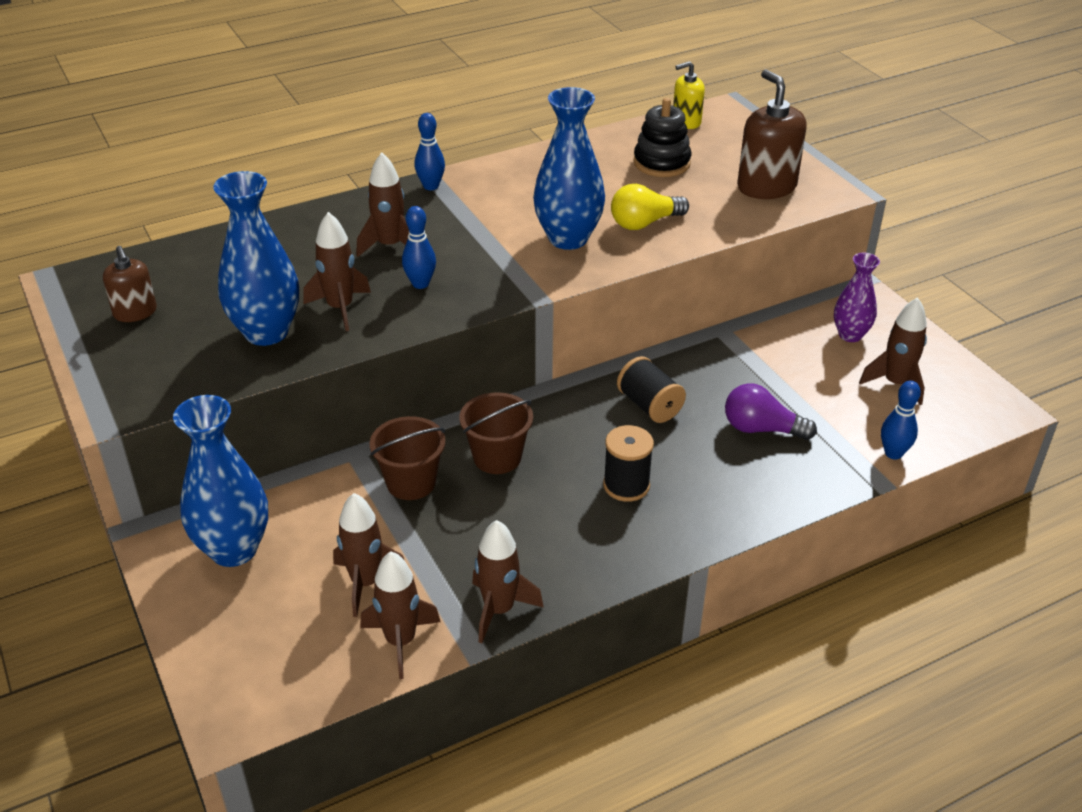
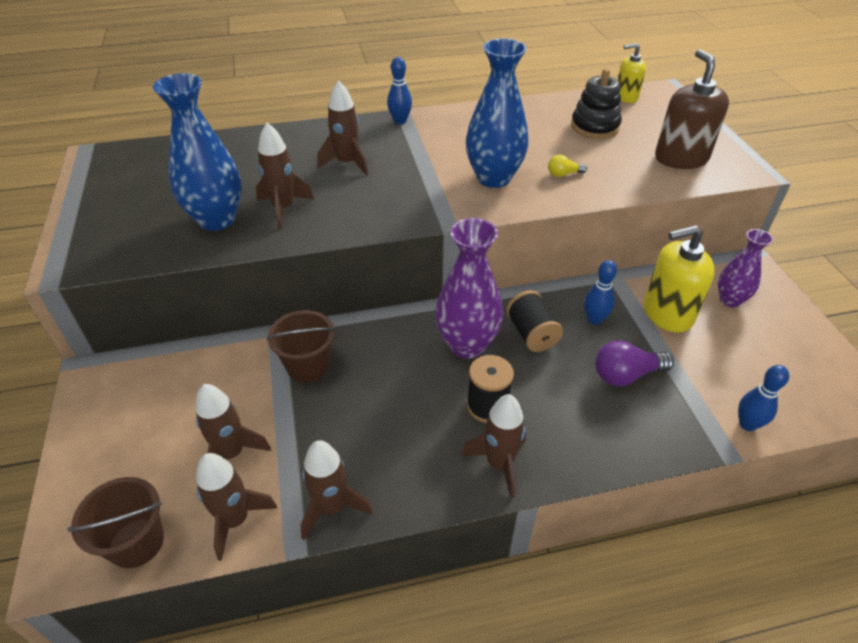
camera: 15 degrees right, 5 degrees up
(135, 312) = (129, 187): brown soap dispenser -> none
(234, 549) = (144, 398): blue vase -> none
(420, 284) = (356, 198): blue bowling pin -> blue bowling pin (594, 319)
(497, 457) = (386, 357): brown bucket -> brown bucket (136, 542)
(582, 429) = (467, 345): none -> purple vase
(644, 223) = (563, 174): yellow light bulb -> yellow light bulb, size x0.55
(761, 429) = (626, 375): purple light bulb -> purple light bulb turned 45 degrees counterclockwise
(788, 360) = (667, 313): none -> yellow soap dispenser
(895, 384) = (763, 354): brown rocket -> brown rocket (499, 463)

